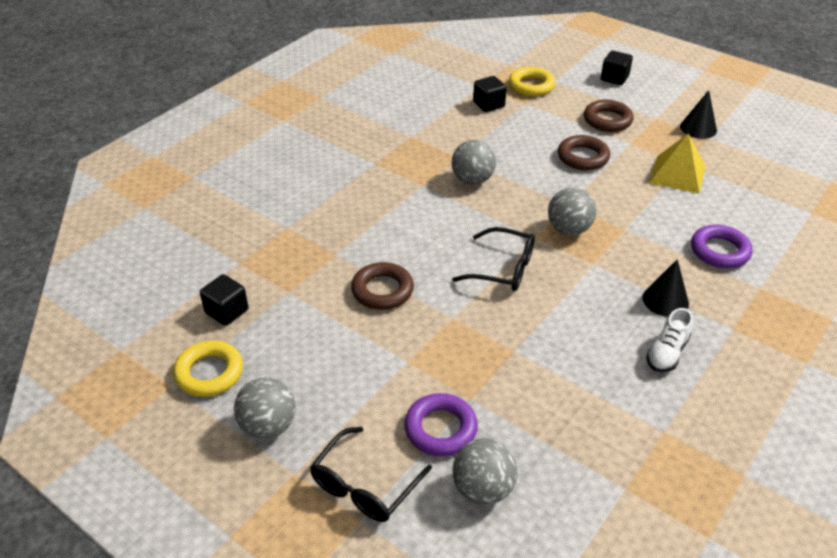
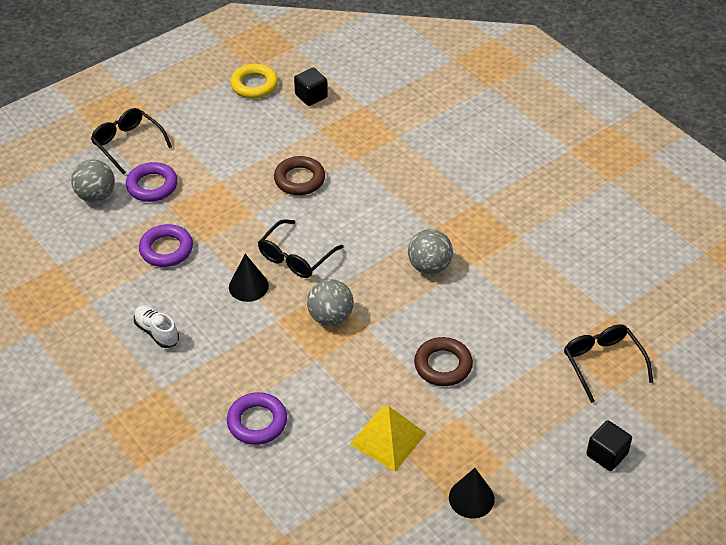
camera: 105 degrees right, 5 degrees up
(268, 426) = (195, 107): grey ball -> none
(488, 104) = (567, 313): black cube -> none
(531, 86) = (602, 363): yellow ring -> black glasses
(544, 380) = (166, 249): none -> purple ring
(607, 120) = (510, 412): brown ring -> none
(665, 300) = (213, 354): black cone -> black cone (248, 286)

